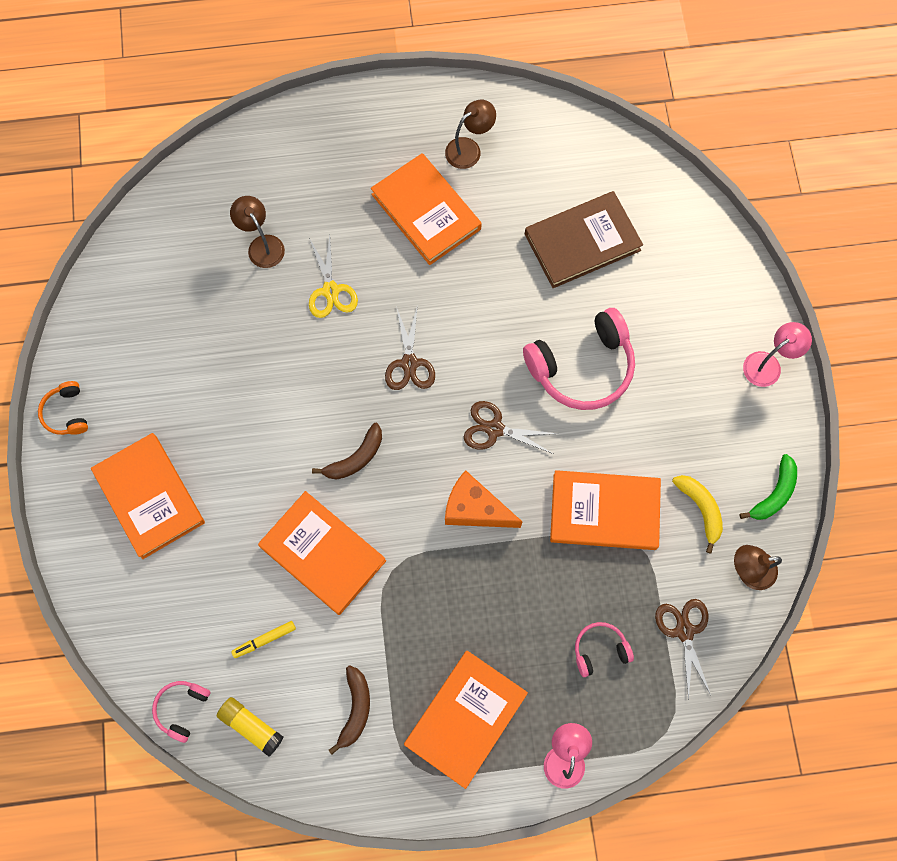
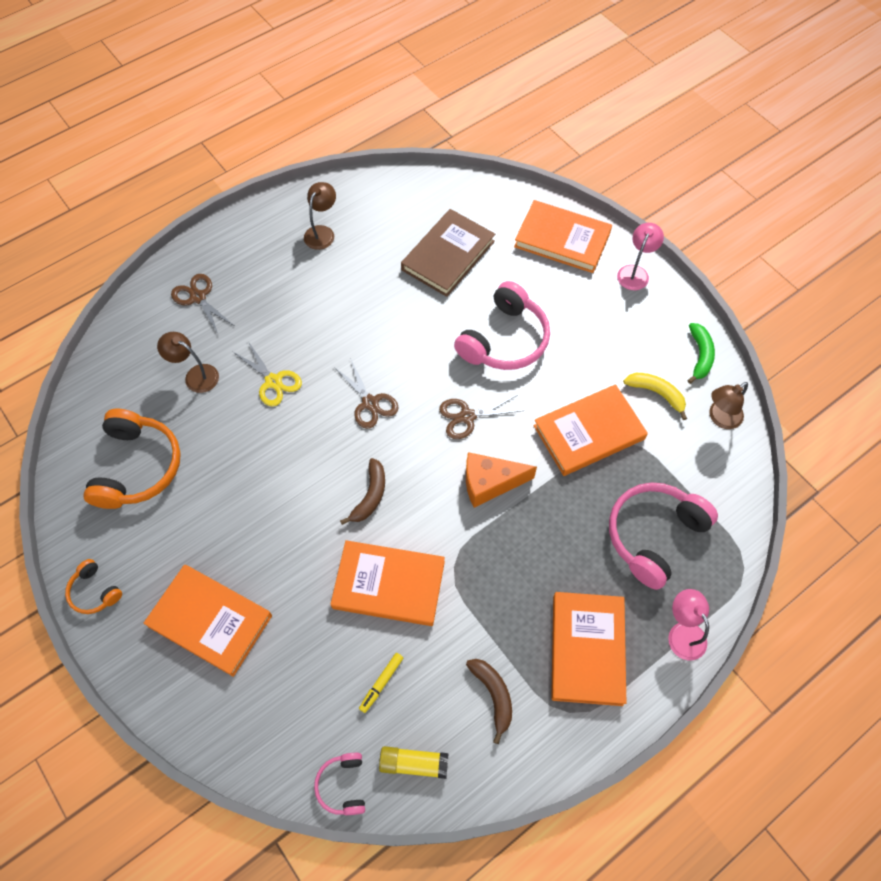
camera: 30 degrees left, 10 degrees down
(162, 312) = (137, 467): none -> orange headphones
(426, 212) = (315, 290): orange book -> orange book (562, 240)
(600, 650) = (654, 535): pink headphones -> pink headphones, size x2.01
(684, 630) = (705, 486): brown scissors -> brown scissors (198, 297)

